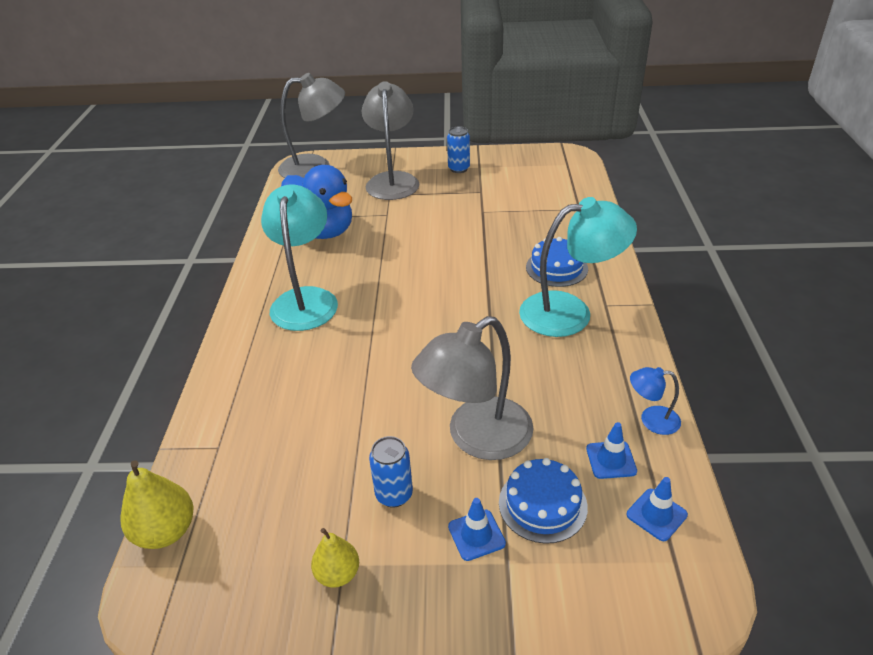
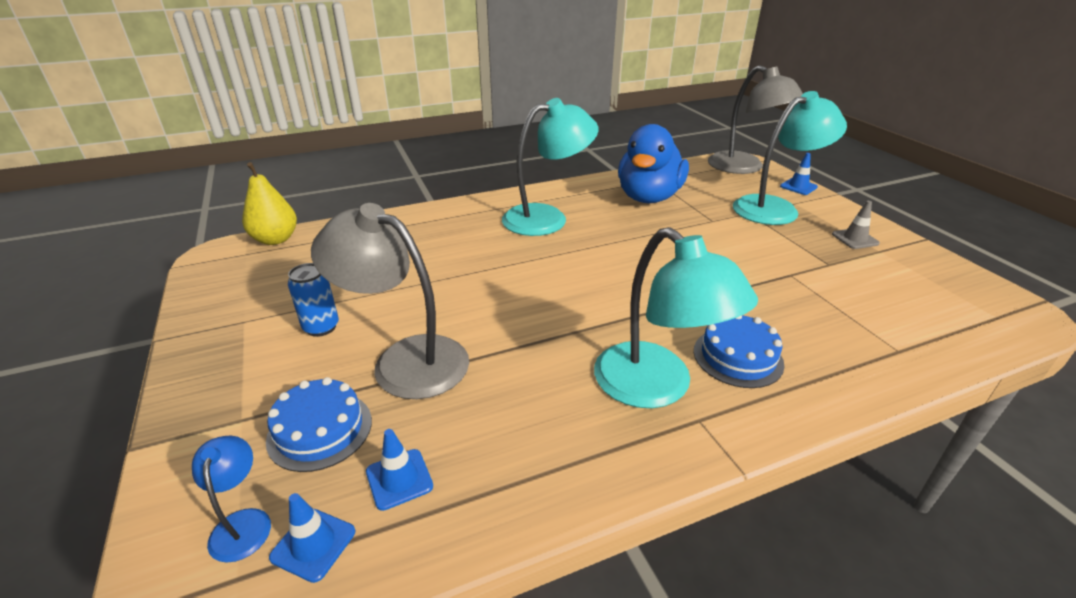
camera: 65 degrees right, 5 degrees down
(338, 574) = (234, 321): yellow pear -> none
(392, 180) = (775, 208): grey lamp -> turquoise lamp
(459, 169) = (855, 239): blue can -> grey traffic cone
(476, 535) = (276, 390): blue traffic cone -> blue traffic cone (798, 187)
(651, 419) = (486, 512): blue lamp -> blue lamp (242, 523)

